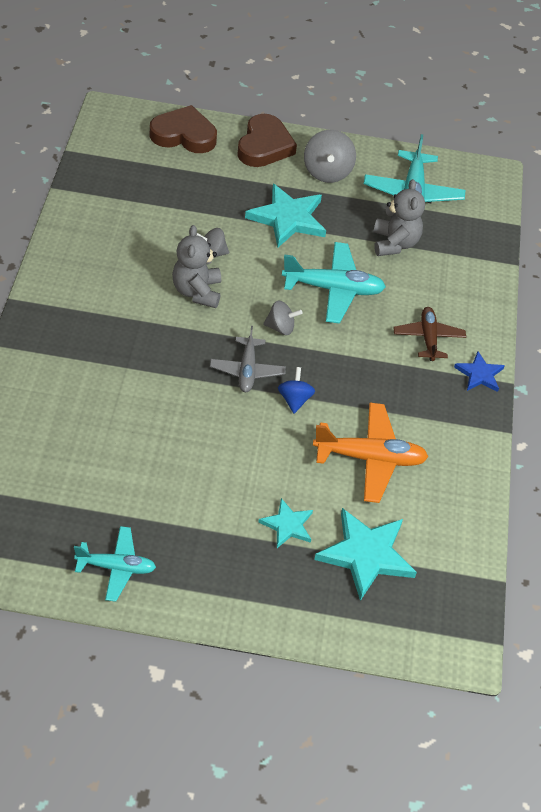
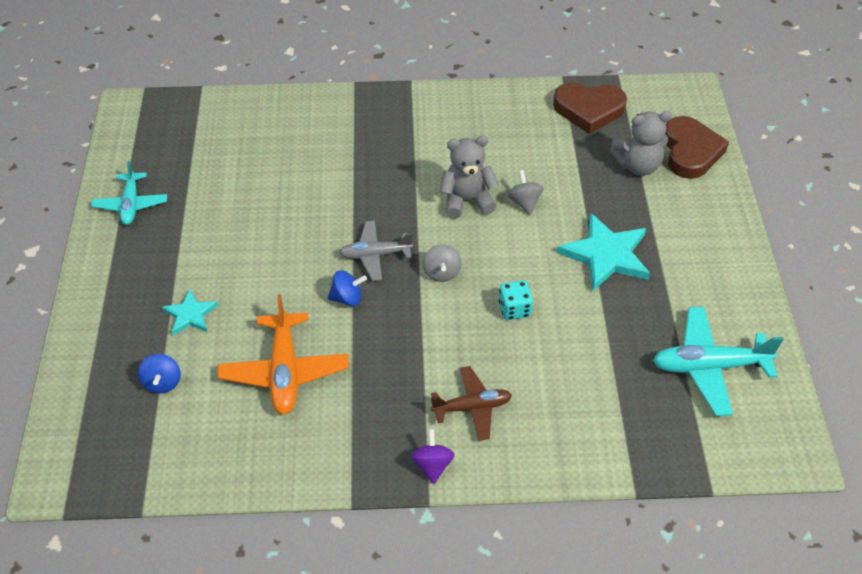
camera: 85 degrees right, 0 degrees up
(264, 146) = (712, 218): brown heart -> brown heart (589, 110)
(327, 172) = (700, 279): grey spinning top -> none
(333, 289) = (514, 309): turquoise plane -> turquoise dice
(366, 555) = (162, 382): turquoise star -> blue spinning top
(394, 243) = (612, 358): grey teddy bear -> grey teddy bear (637, 166)
(479, 374) = (432, 465): blue star -> purple spinning top

